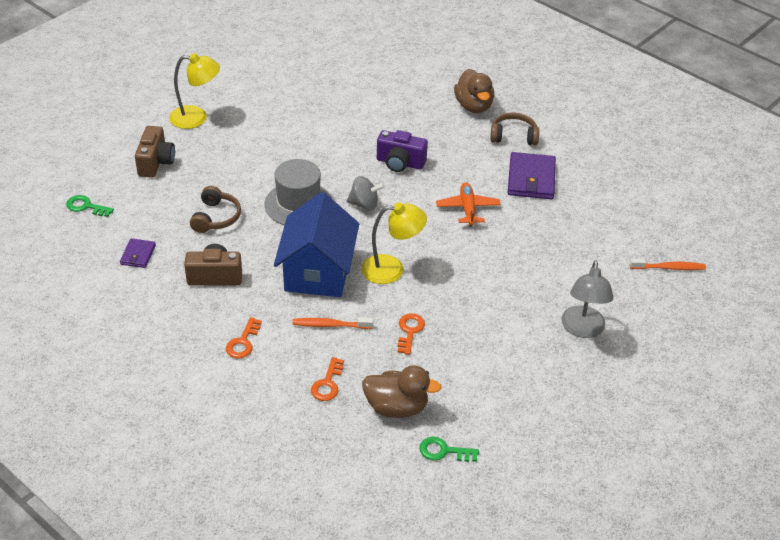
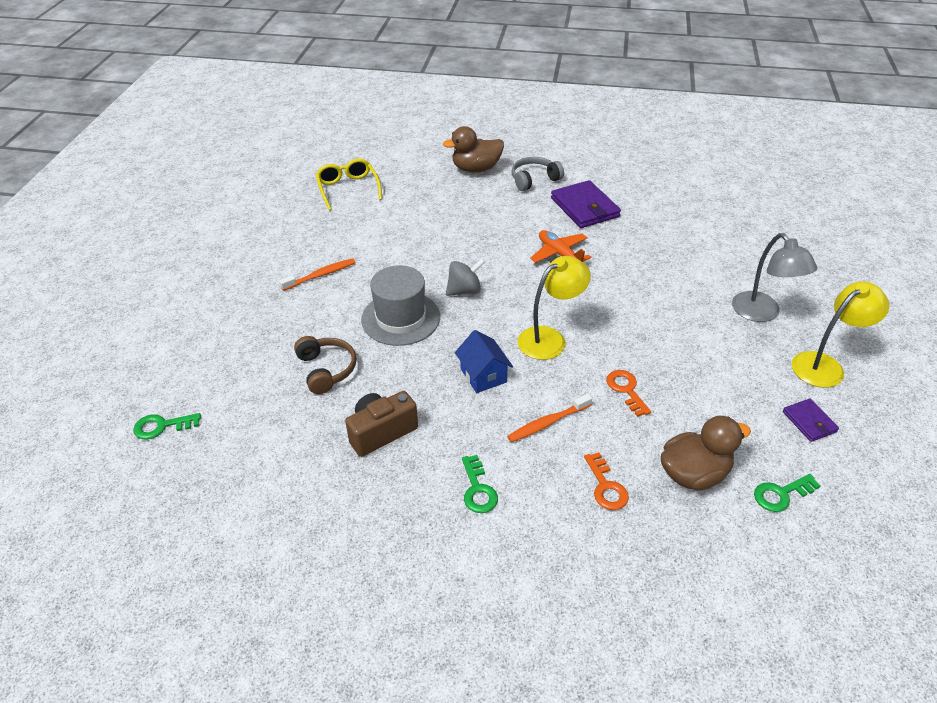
camera: 30 degrees left, 0 degrees up
(138, 255) = (272, 451): purple wallet -> purple wallet (809, 422)
(156, 162) = (208, 342): brown camera -> none
(196, 118) = (216, 280): yellow lamp -> yellow lamp (825, 365)
(243, 342) = (478, 489): orange key -> green key
(318, 272) = (483, 375): blue house -> blue house, size x0.50
(353, 82) = (348, 189): none -> yellow glasses
(400, 163) = (460, 240): purple camera -> none
(473, 106) = (476, 169): brown duck -> brown duck turned 120 degrees clockwise
(513, 136) = (534, 180): brown headphones -> grey headphones
(669, 268) = (765, 232): orange toothbrush -> orange toothbrush (320, 275)

